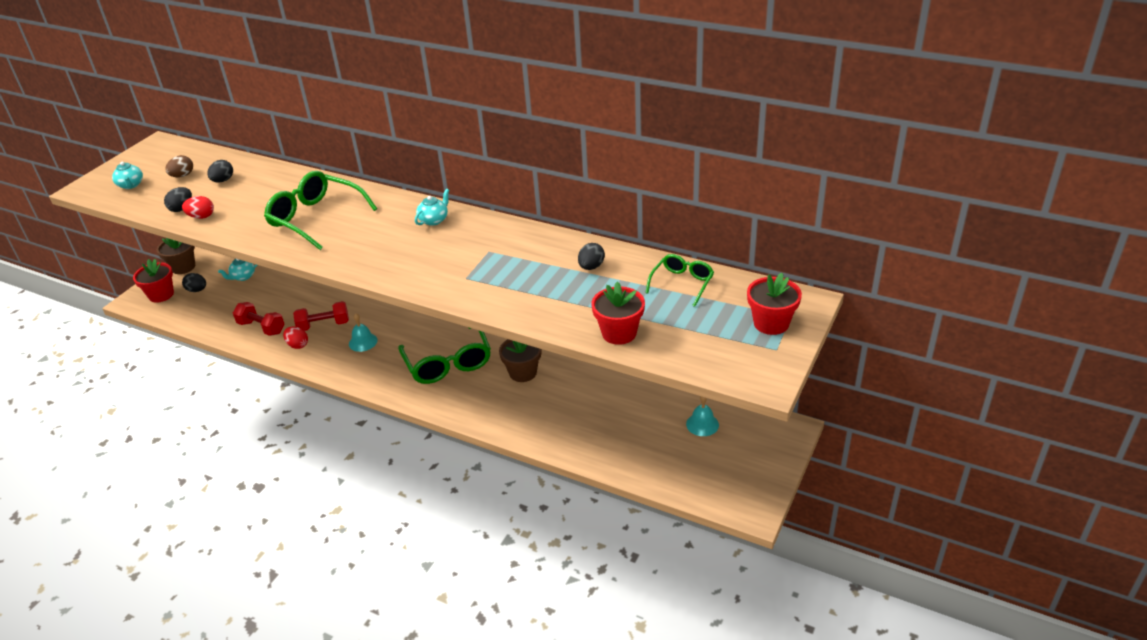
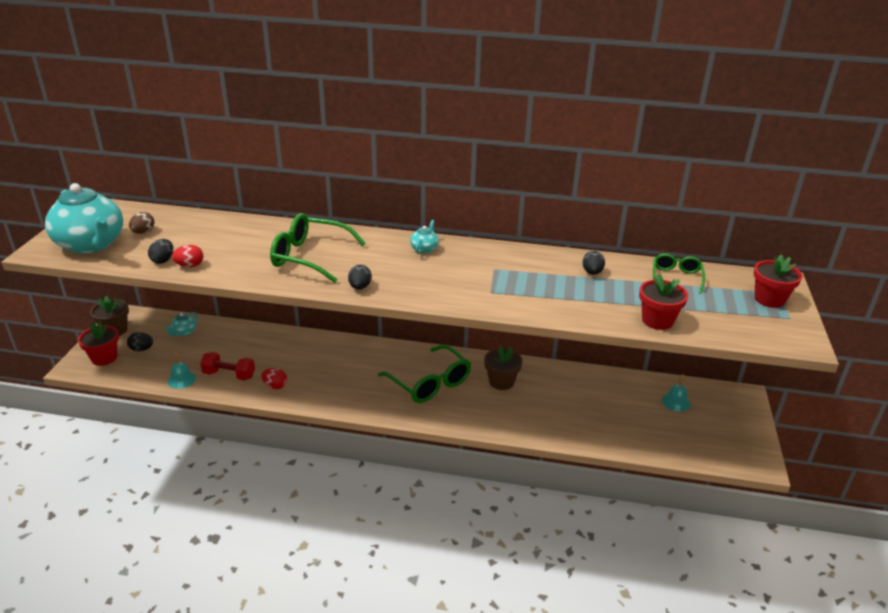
camera: 20 degrees left, 5 degrees down
(131, 185) = (91, 244): turquoise teapot -> turquoise teapot, size x2.46
(223, 180) = (190, 233): black egg -> black egg (360, 287)
(324, 325) = (291, 365): red dumbbell -> none
(363, 342) = (338, 375): turquoise bell -> turquoise bell (181, 379)

